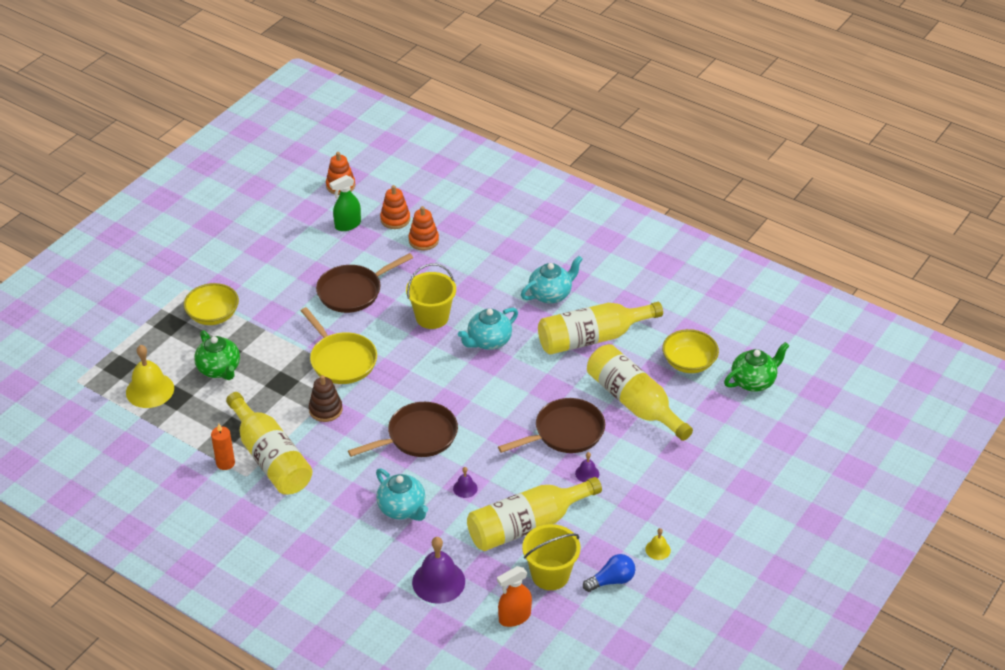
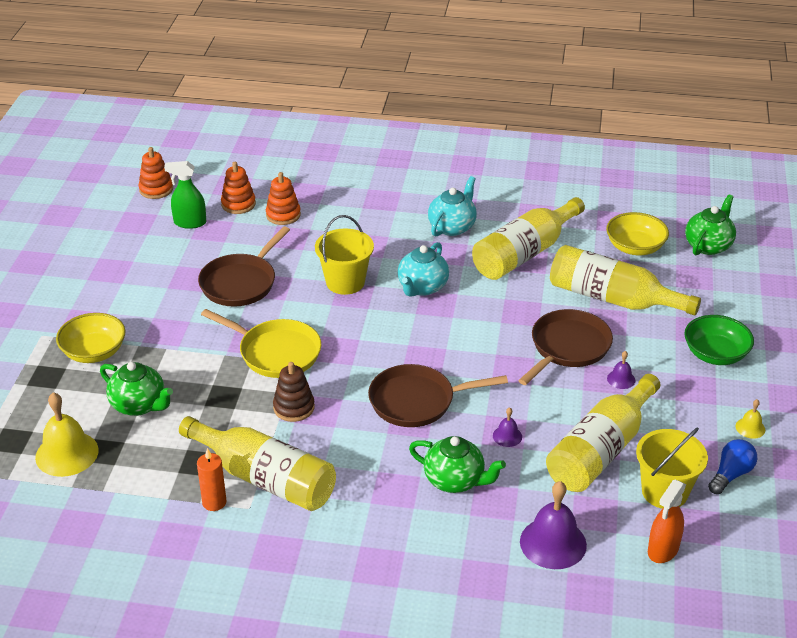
camera: 25 degrees left, 5 degrees down
(347, 225) = (190, 223): green spray bottle -> green spray bottle turned 60 degrees clockwise
(402, 509) = (455, 480): turquoise teapot -> green teapot
(418, 436) = (417, 401): brown pan -> brown pan turned 135 degrees counterclockwise
(680, 479) = (715, 354): none -> green bowl

